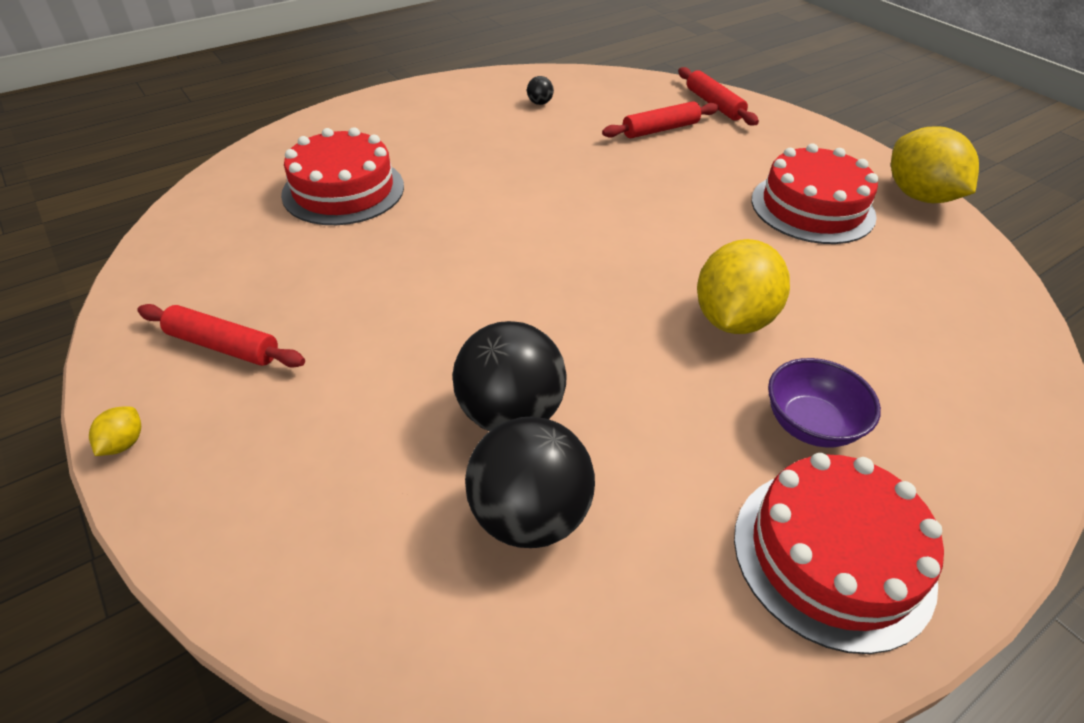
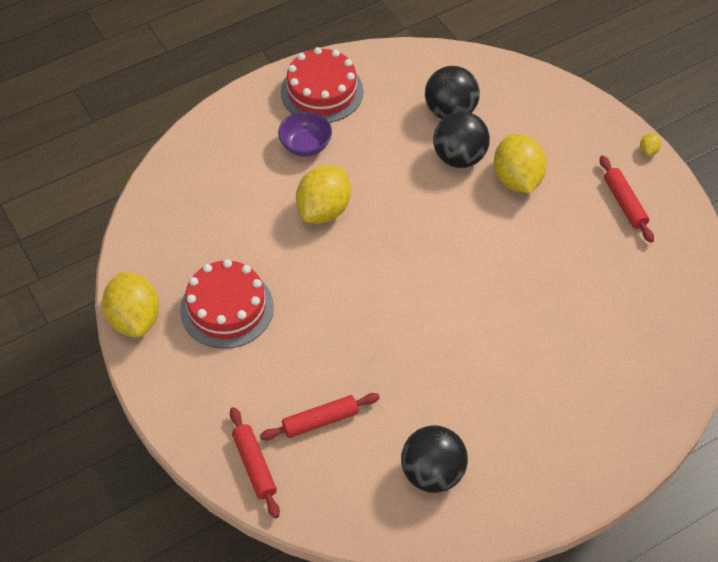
camera: 175 degrees left, 10 degrees up
(223, 346) = (624, 203): red rolling pin -> red rolling pin turned 45 degrees clockwise
(343, 190) = (593, 341): red cake -> none
(405, 378) = (517, 179): none -> yellow lemon
(540, 103) = (432, 473): black ball -> black ball, size x2.42

